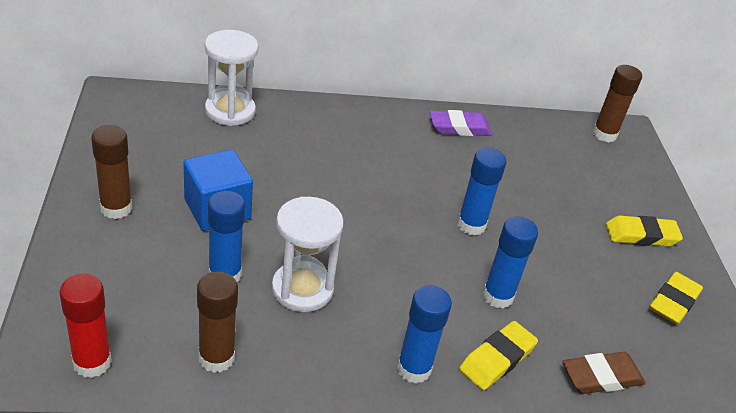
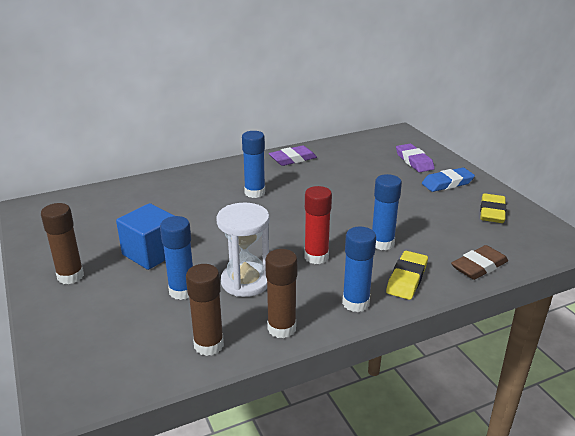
camera: 15 degrees left, 10 degrees down
(92, 362) = (110, 382): red glue stick -> red glue stick (316, 257)
(230, 111) = (124, 193): white hourglass -> none
(471, 225) = (337, 209): blue glue stick -> blue glue stick (255, 192)
(604, 134) = (387, 138): brown glue stick -> brown glue stick (281, 328)
(618, 184) = (414, 161): none -> purple eraser
(641, 235) = (447, 183): yellow eraser -> blue eraser

